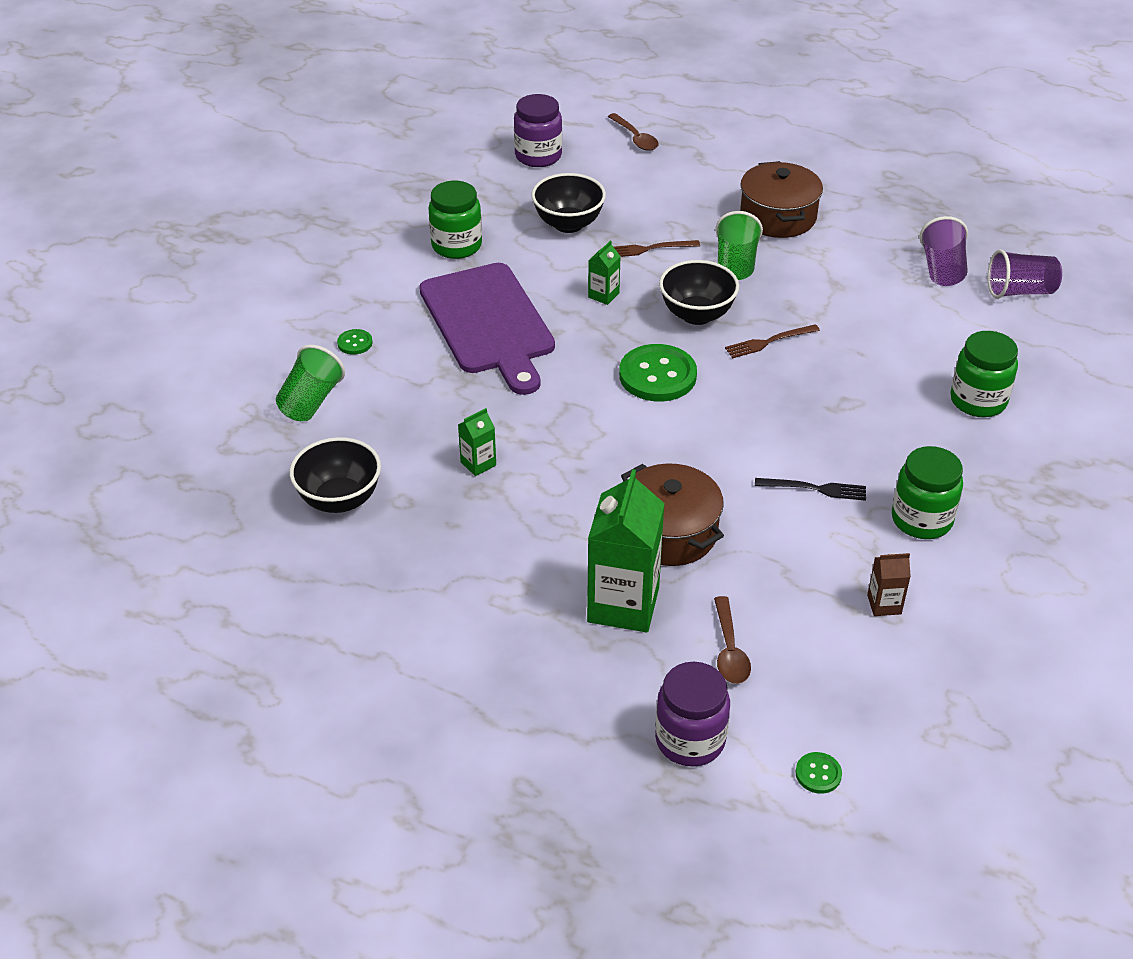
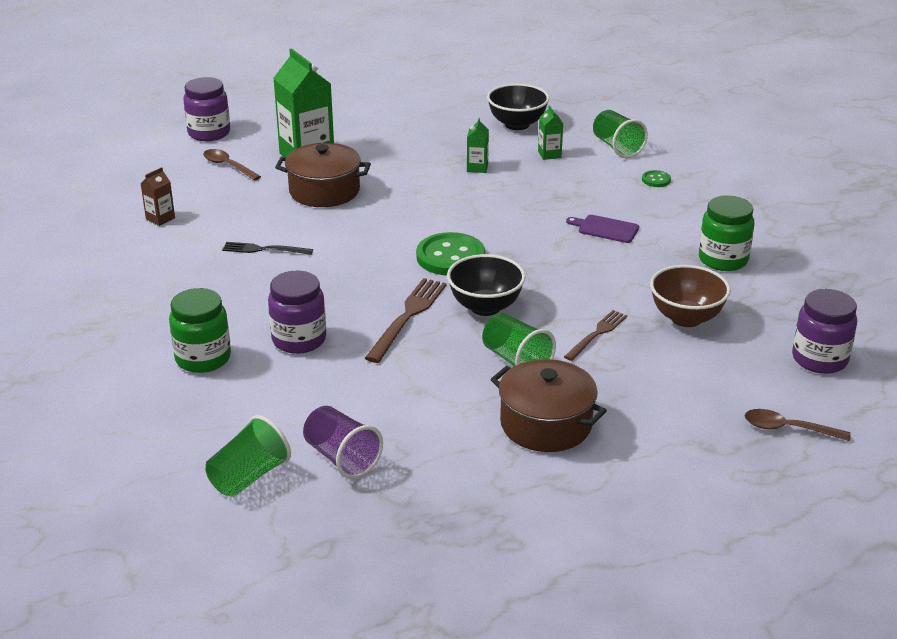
camera: 135 degrees right, 10 degrees down
(489, 323) = (605, 229): purple cutting board -> purple cutting board, size x0.41
(568, 224) = (686, 318): black bowl -> brown bowl
(603, 295) = (569, 284): green carton -> green carton (549, 154)
(769, 342) = (408, 317): brown fork -> brown fork, size x1.56
(815, 489) = (264, 249): black fork -> black fork turned 45 degrees clockwise
(818, 774) = (132, 149): green button -> none
(881, 372) = (299, 340): none -> purple jar
(921, 520) = (176, 267): green jar -> none
(1020, 291) = (249, 477): purple cup -> green cup

